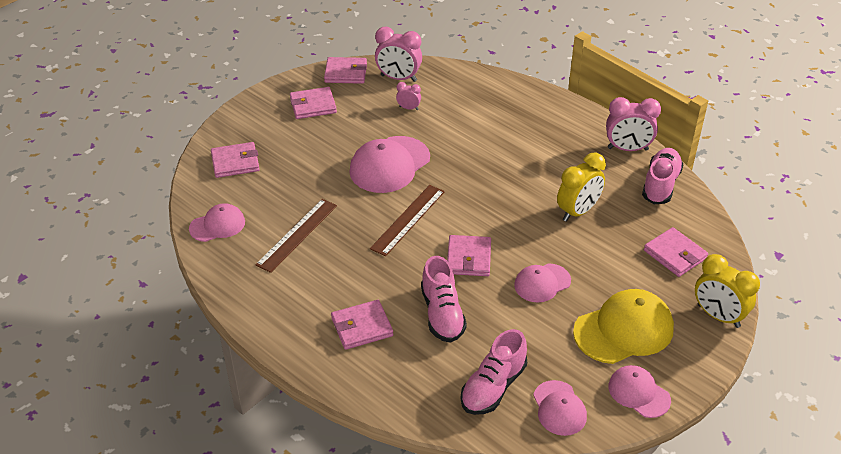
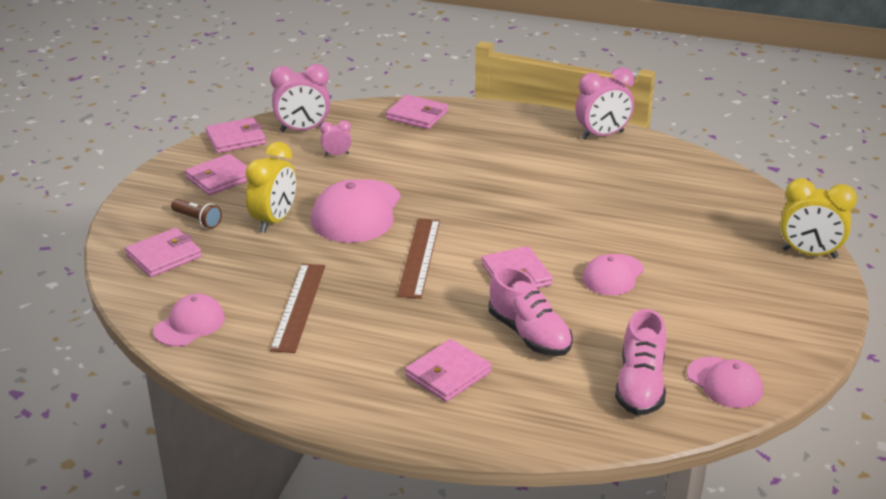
camera: 25 degrees left, 10 degrees down
(275, 138) = (197, 220): none -> brown flashlight
(578, 212) = (597, 202): yellow clock -> yellow clock (274, 221)
(624, 330) = (730, 292): yellow cap -> none
(639, 393) = (791, 343): pink cap -> none
(660, 185) = (660, 158): pink shoe -> none
(675, 254) = (724, 213): pink wallet -> pink wallet (417, 115)

